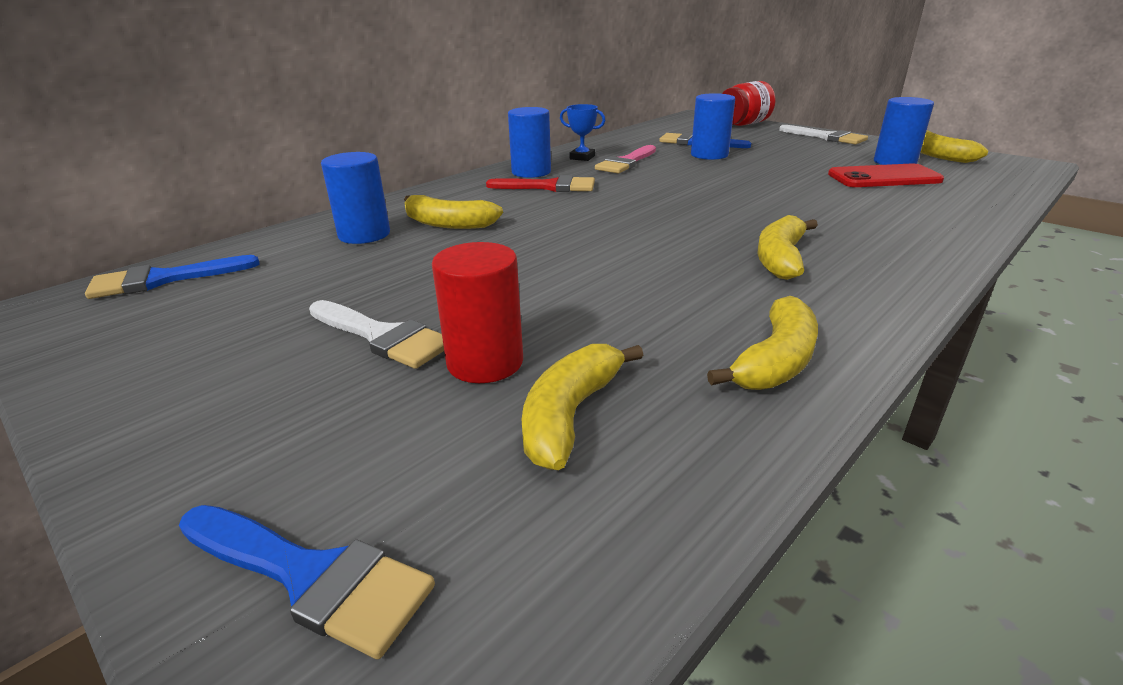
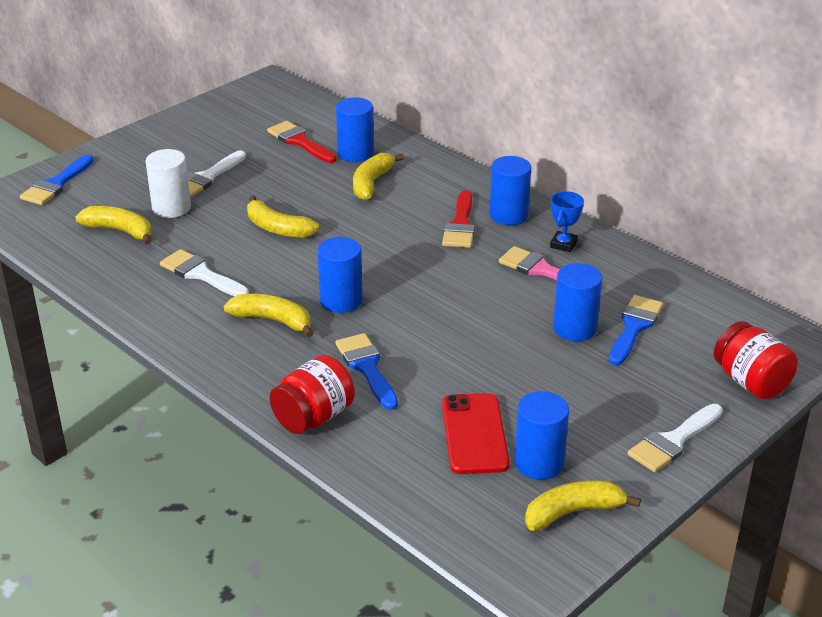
camera: 90 degrees right, 5 degrees up
(163, 279) = (295, 103): blue brush -> blue brush (367, 367)
(302, 269) = (299, 141): none -> red brush
(485, 362) = (171, 208): red cylinder -> white cylinder
(696, 314) = (200, 274): none -> white brush
(715, 228) = (341, 300): none -> blue cylinder
(775, 361) = (142, 293): yellow banana -> yellow banana (277, 228)
(938, 230) = (313, 417): none -> red jar

